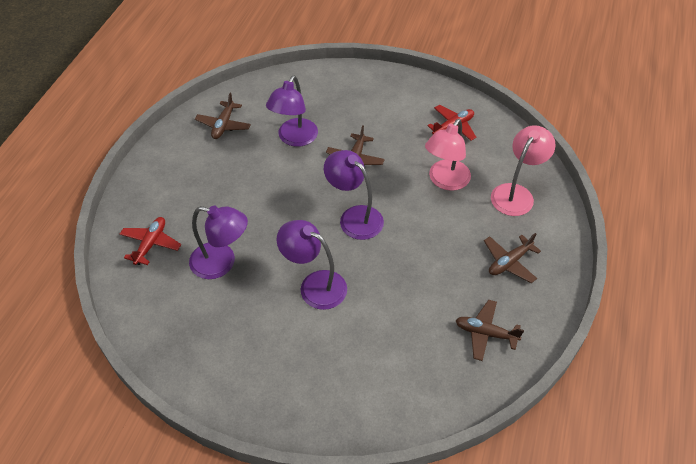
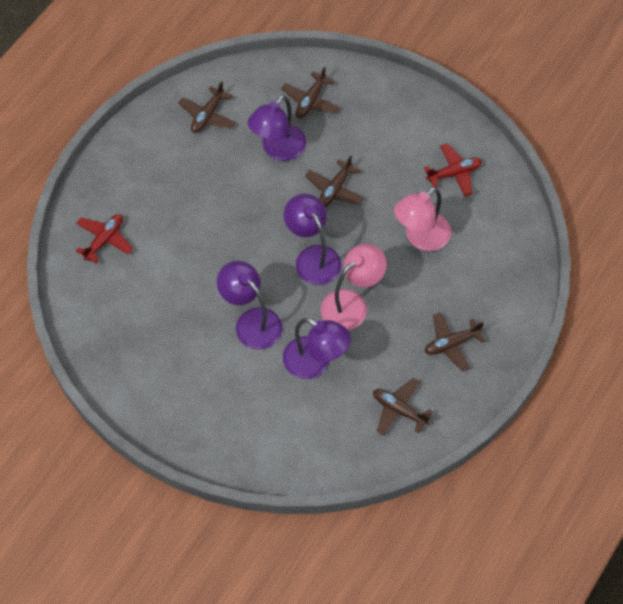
camera: 15 degrees right, 10 degrees up
(221, 263) = (168, 277): purple lamp -> purple lamp (315, 363)
(311, 98) = (310, 101): none -> brown plane
(516, 193) = (490, 269): pink lamp -> pink lamp (351, 304)

